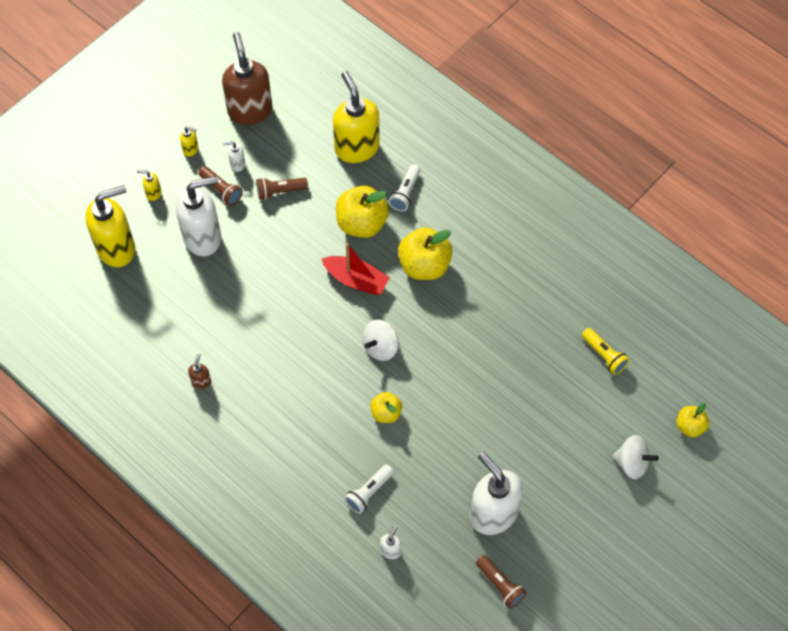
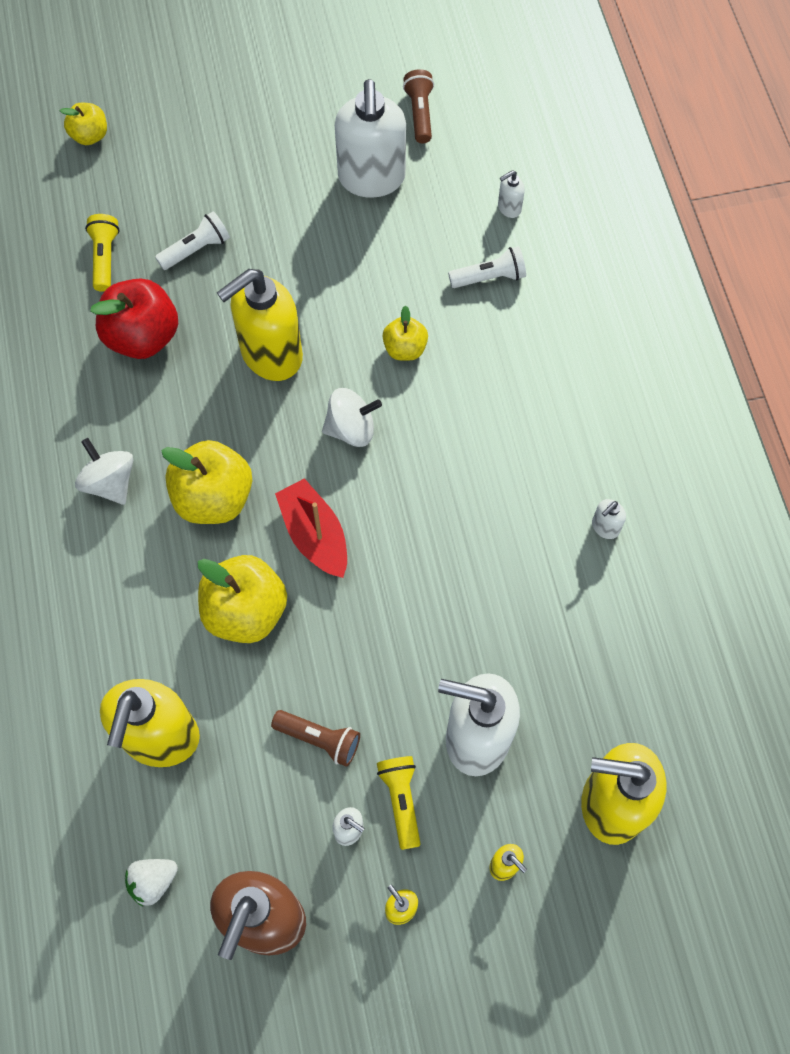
camera: 145 degrees left, 5 degrees up
(201, 381) = (605, 527): brown soap dispenser -> white soap dispenser
(221, 190) = (401, 800): brown flashlight -> yellow flashlight
(311, 95) = (153, 881): none -> white strawberry
(405, 193) = (153, 617): white flashlight -> white flashlight (196, 249)
(459, 360) = (270, 355): none -> yellow soap dispenser
(539, 324) = (143, 336): none -> red apple
(632, 463) = (184, 139): white spinning top -> white spinning top (110, 482)

